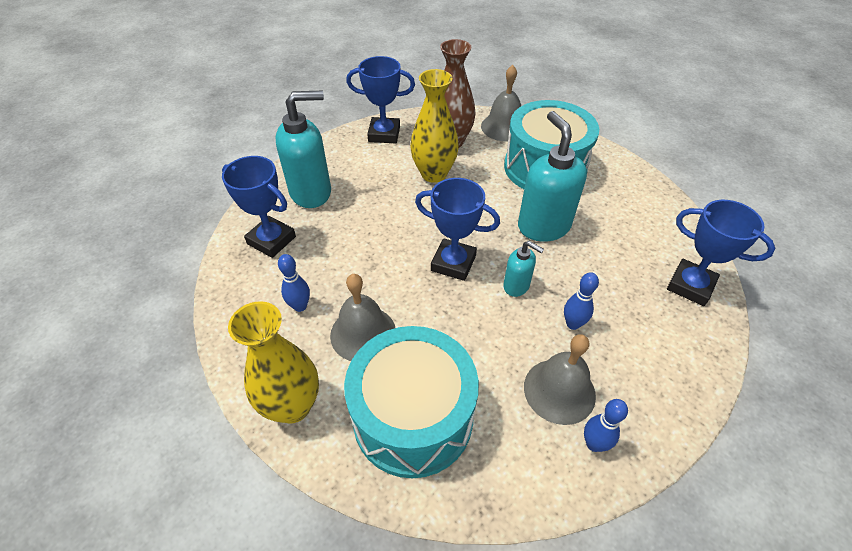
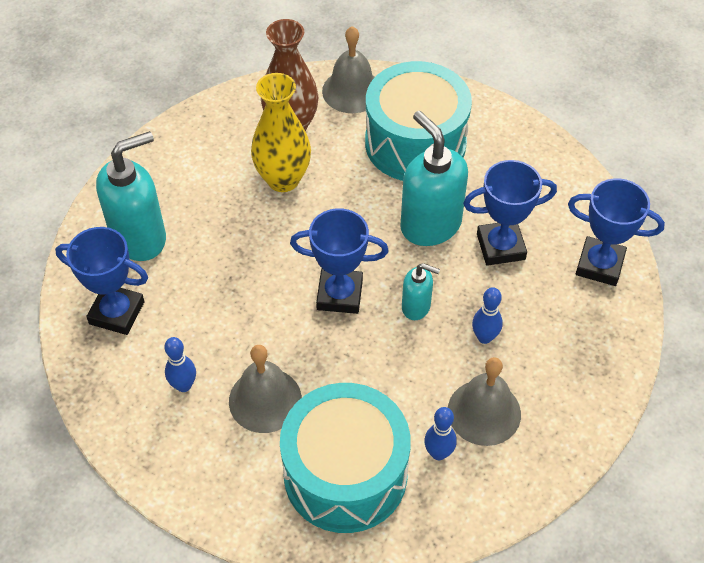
camera: 15 degrees left, 5 degrees up
(293, 406) = (219, 493): yellow vase -> none
(384, 134) = (201, 132): blue trophy -> blue trophy (500, 246)
(594, 444) = (526, 456): blue bowling pin -> blue bowling pin (438, 453)

